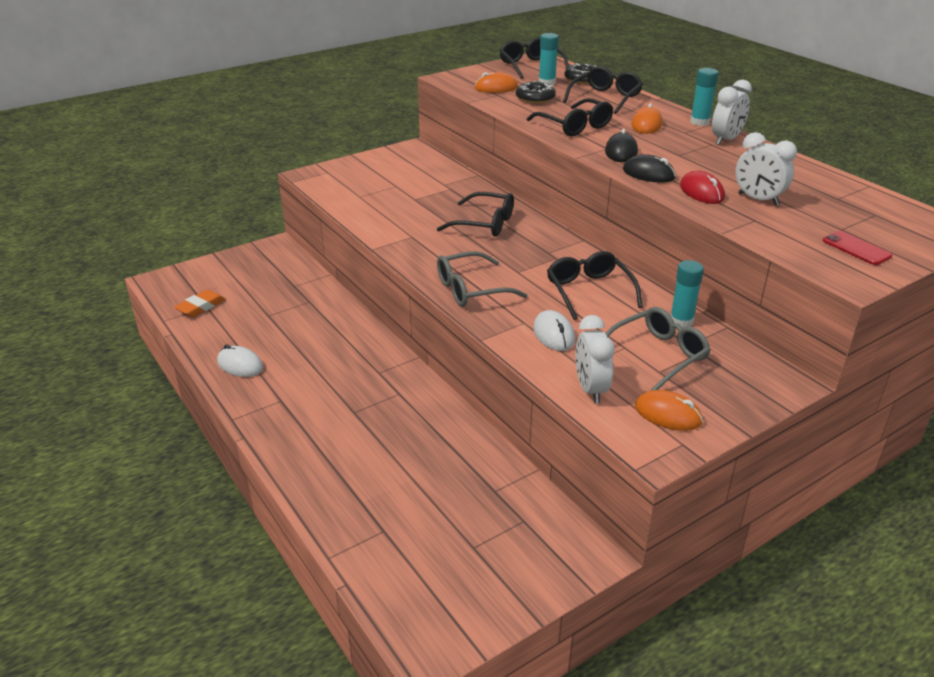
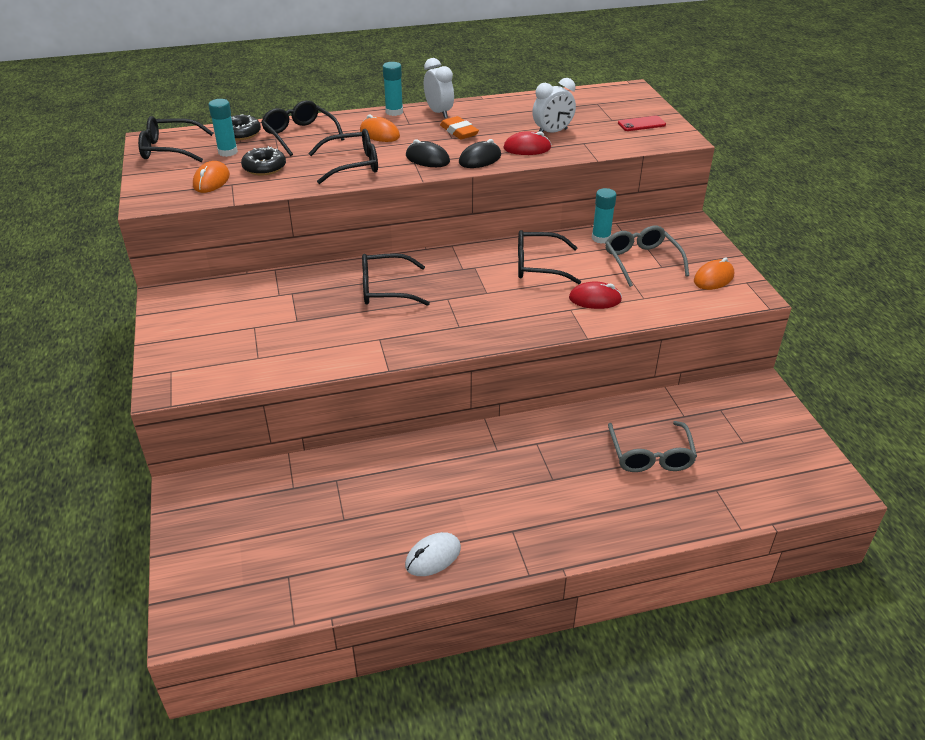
camera: 70 degrees left, 5 degrees up
(201, 307) = (285, 582): orange eraser -> orange eraser (459, 131)
(471, 289) = (503, 325): grey glasses -> grey glasses (650, 456)
(485, 224) = (385, 289): black glasses -> black glasses turned 135 degrees counterclockwise
(553, 334) = (595, 299): white mouse -> red mouse
(590, 389) = (675, 302): white clock -> none

